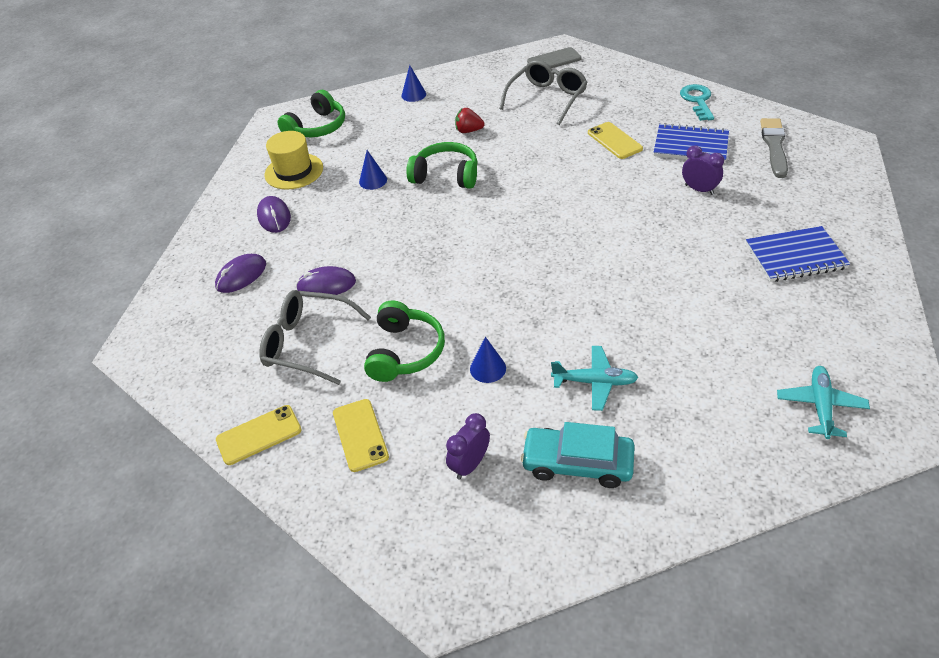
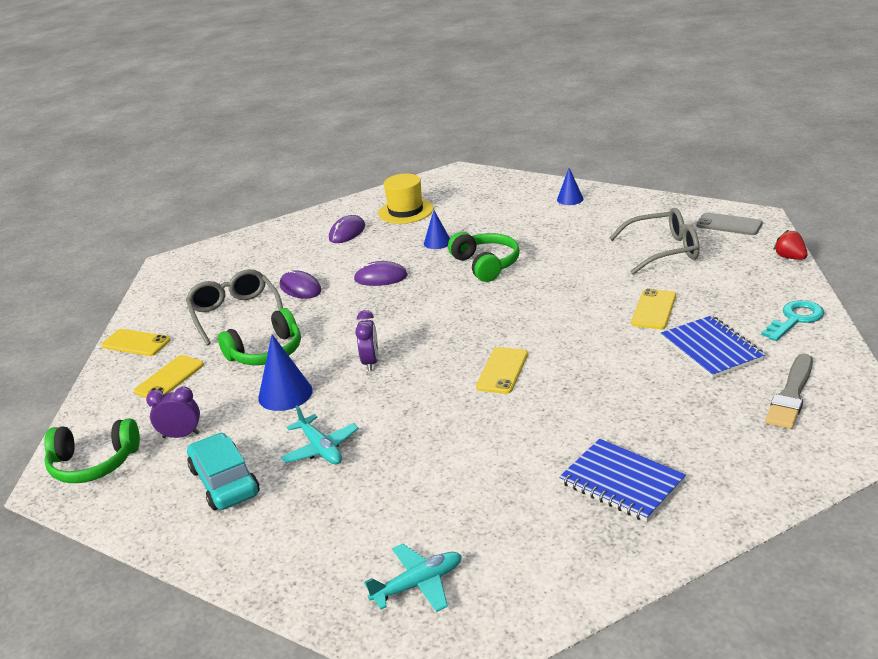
camera: 50 degrees right, 15 degrees down
(241, 275) = (273, 256): purple mouse -> purple mouse (380, 278)
(317, 127) = (468, 190): green headphones -> green headphones (93, 464)
(468, 131) = (559, 243): red strawberry -> red strawberry (790, 257)
(488, 368) = (285, 394): blue cone -> blue cone, size x1.57
(604, 240) = (502, 371): none -> yellow phone
(699, 189) = (647, 384): purple clock -> purple clock (370, 362)
(774, 146) = (791, 394): grey brush -> grey brush turned 150 degrees clockwise

